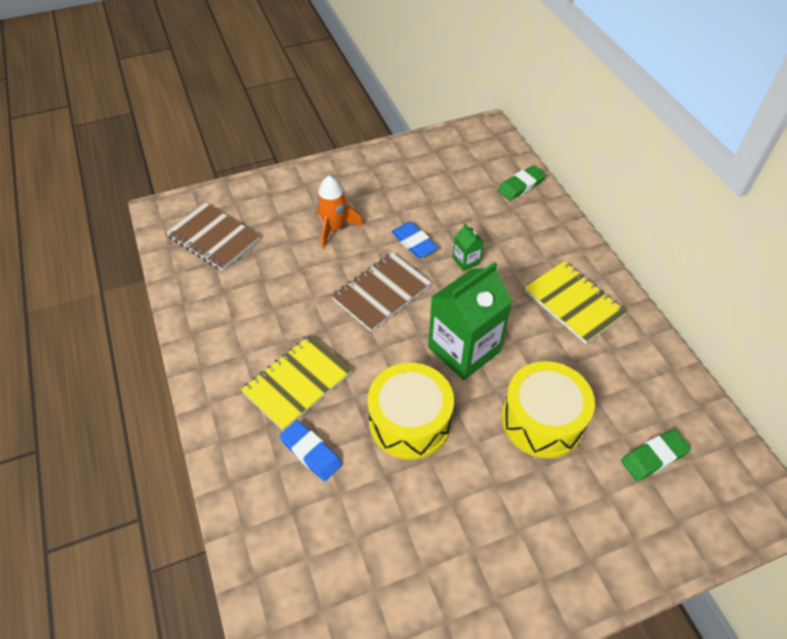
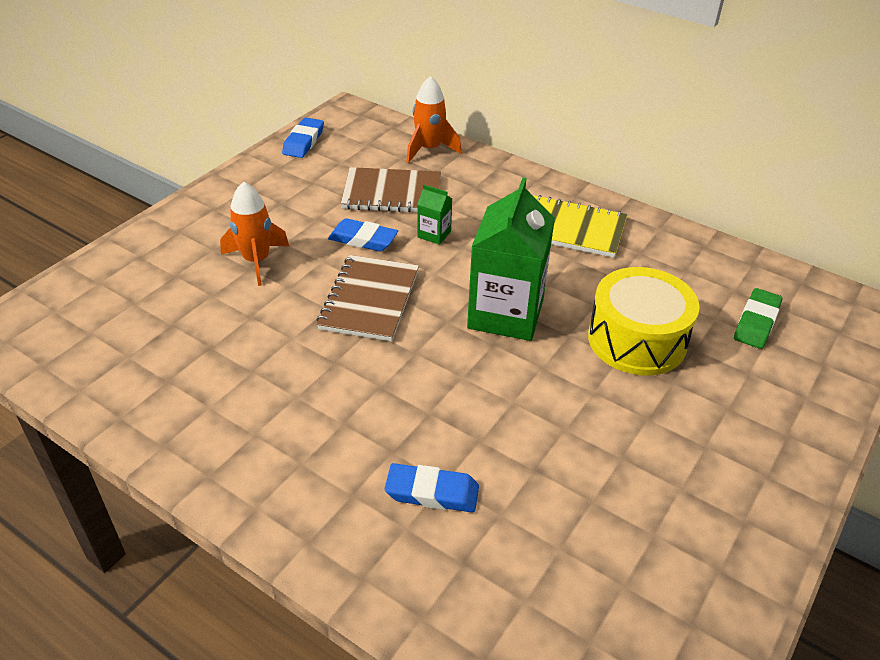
camera: 35 degrees left, 10 degrees down
(214, 238) = (103, 330): brown notebook -> brown notebook (392, 193)
(297, 383) = (352, 431): yellow notebook -> none
(409, 421) = (512, 406): yellow drum -> none
(436, 143) = (304, 142): none -> blue eraser
(521, 186) = (429, 149): green eraser -> orange rocket

